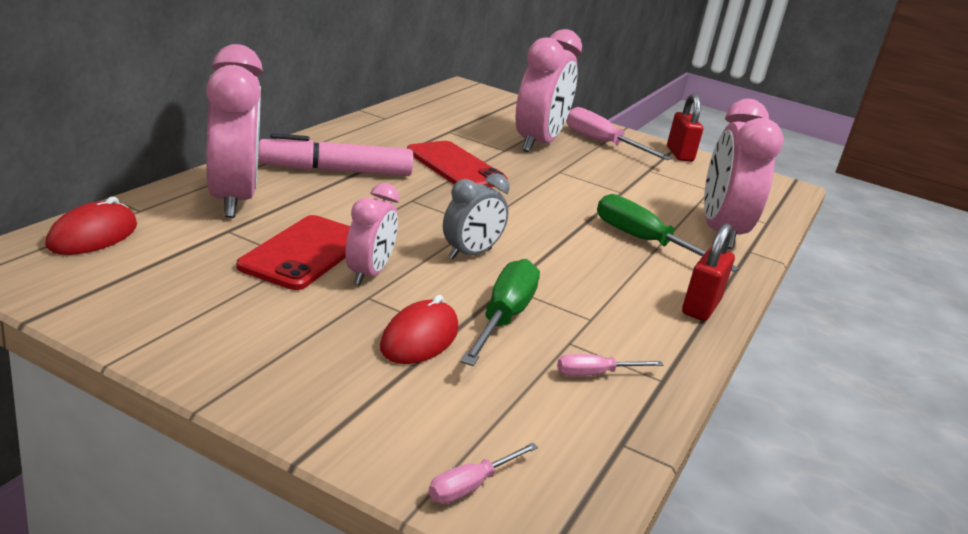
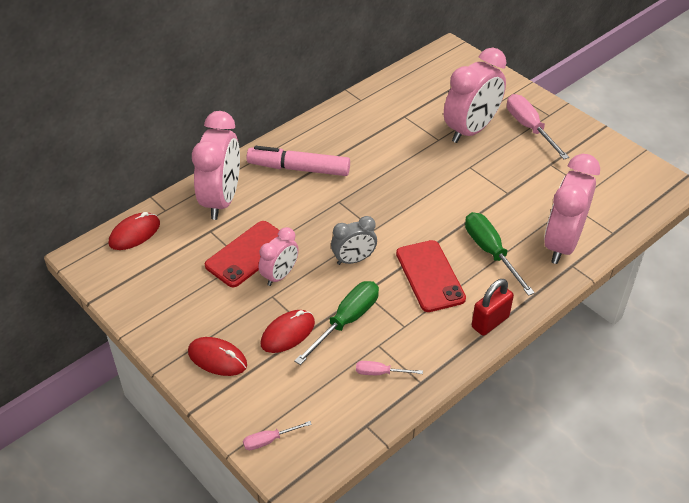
camera: 25 degrees right, 20 degrees up
(313, 379) = (217, 358): none -> red mouse
(455, 166) = (388, 162): red phone -> red phone (430, 276)
(679, 154) = (593, 142): red padlock -> none

